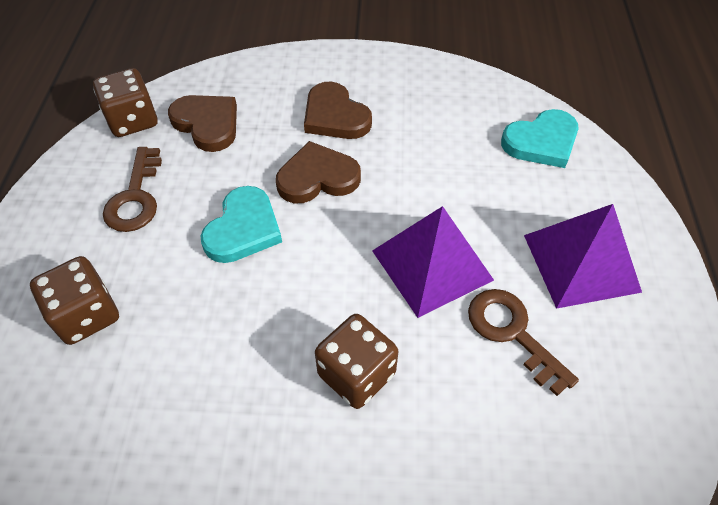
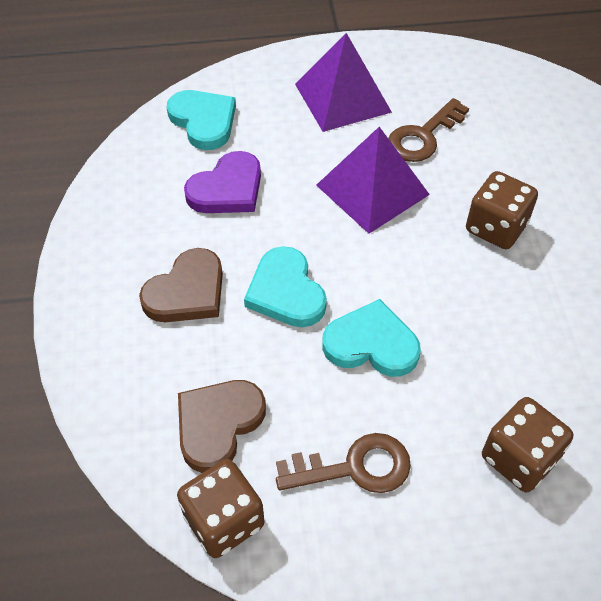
camera: 100 degrees left, 0 degrees up
(317, 177) = (286, 292): brown heart -> turquoise heart
(447, 151) = (227, 189): none -> purple heart

